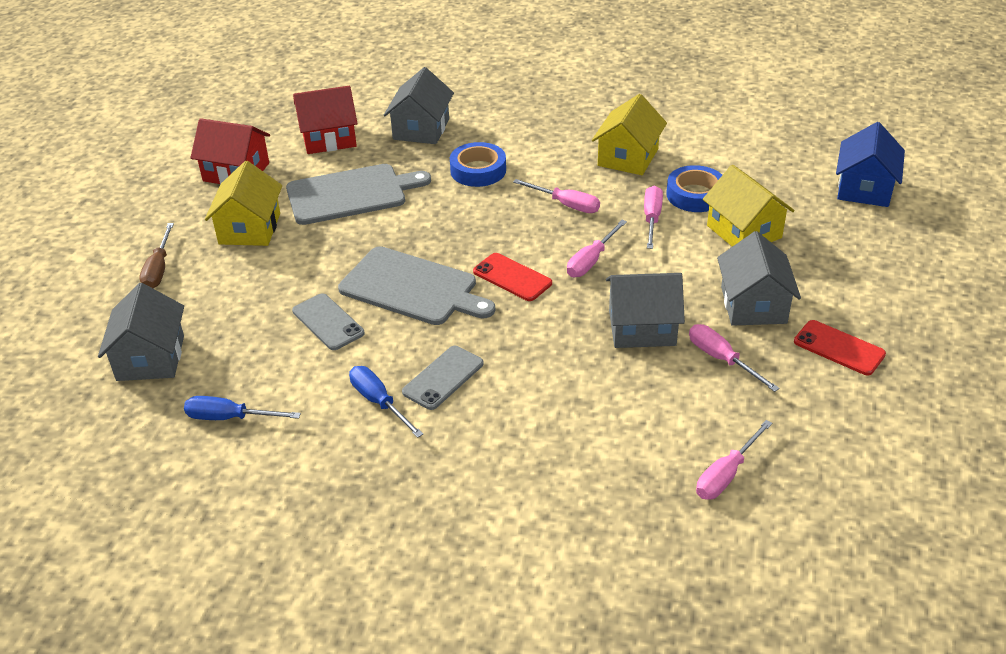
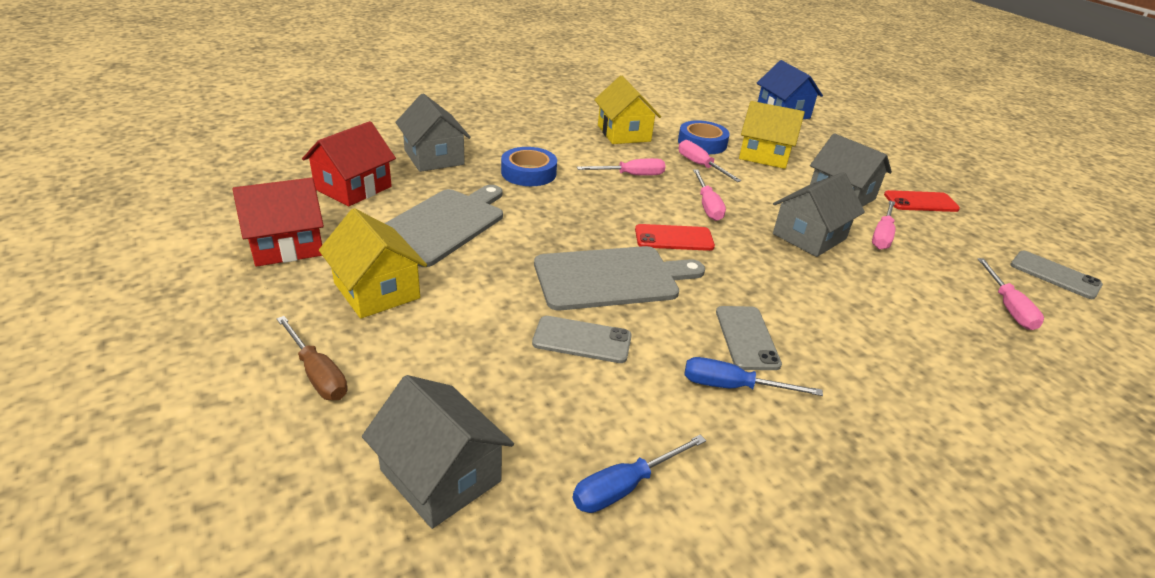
camera: 45 degrees left, 5 degrees down
(721, 359) = (882, 235): pink screwdriver -> pink screwdriver turned 75 degrees counterclockwise
(848, 479) = (1055, 275): none -> grey phone

